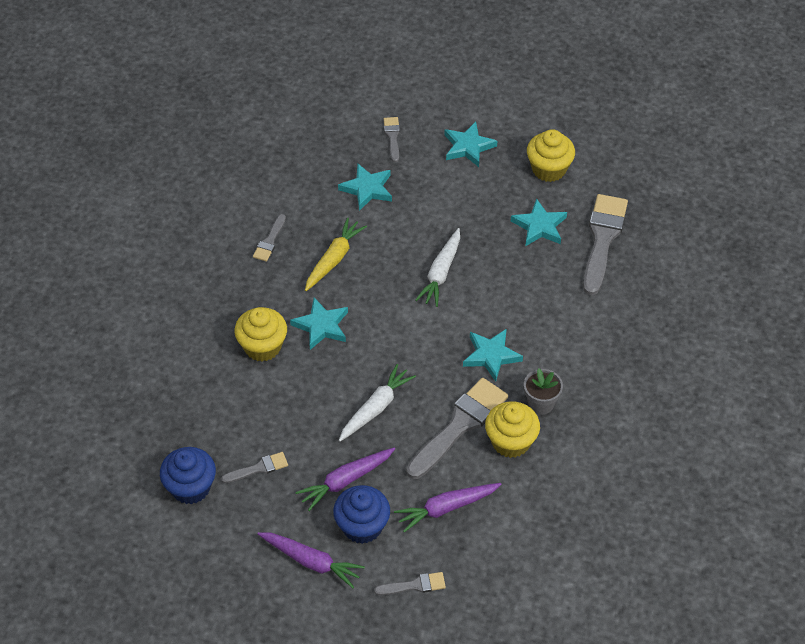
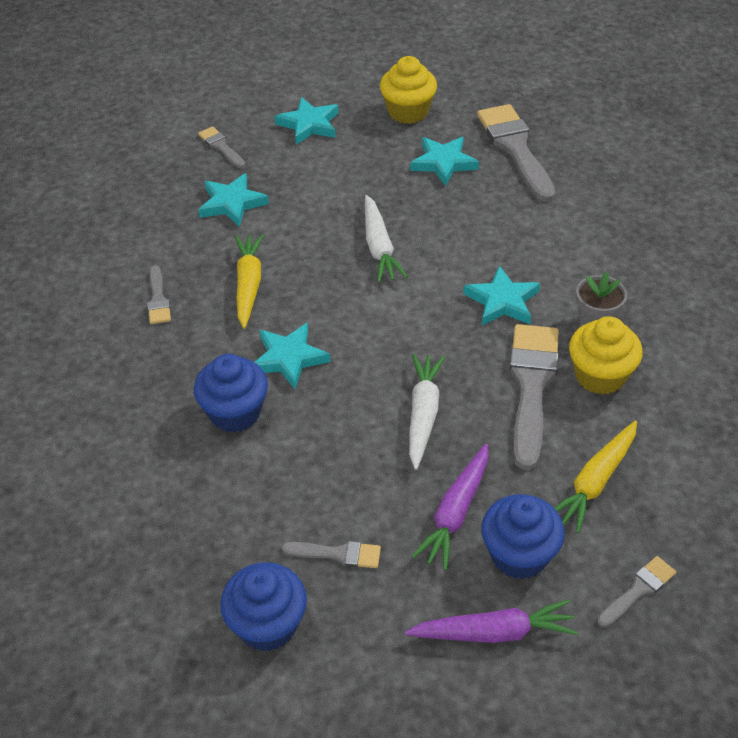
camera: 30 degrees left, 5 degrees down
(258, 468) = (338, 554): grey brush -> grey brush turned 60 degrees clockwise
(262, 346) = (235, 412): yellow cupcake -> blue cupcake
(446, 508) = (595, 481): purple carrot -> yellow carrot

